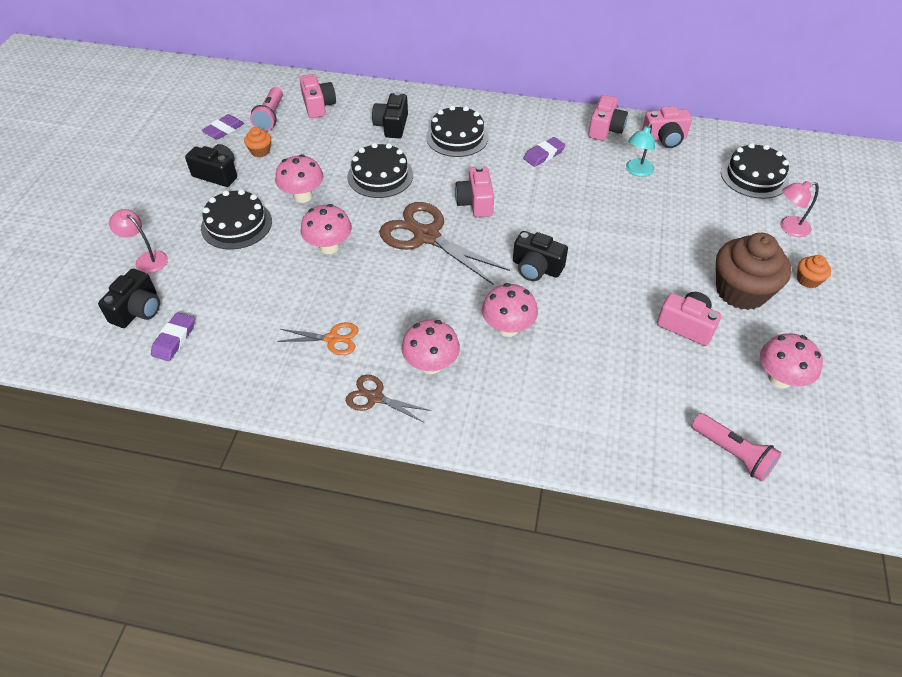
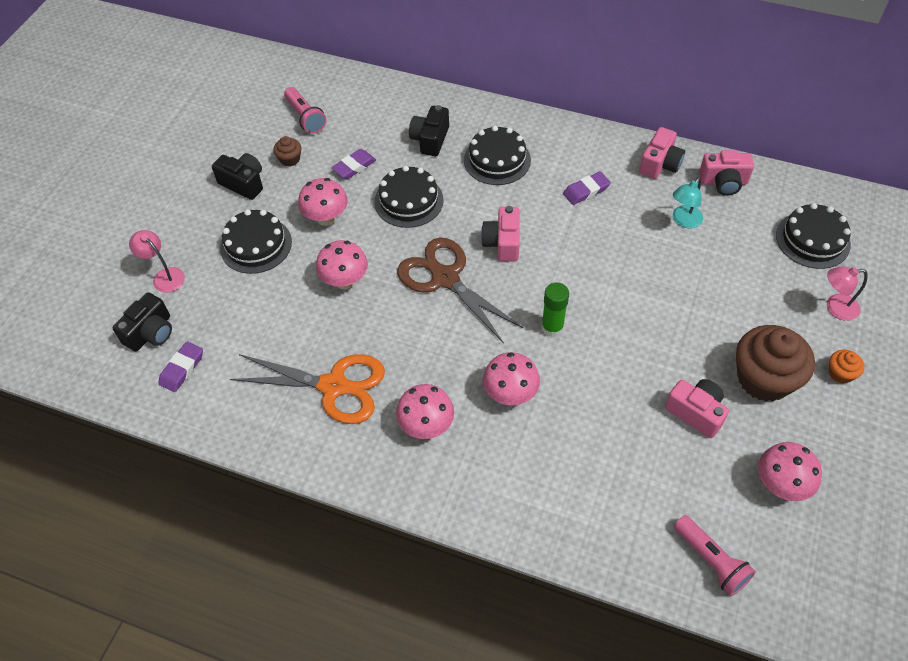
camera: 10 degrees right, 5 degrees up
(224, 130) = (256, 129): purple eraser -> purple eraser (354, 166)
(260, 151) = (290, 159): orange cupcake -> brown cupcake
(270, 117) = (305, 117): pink flashlight -> pink flashlight turned 45 degrees counterclockwise
(318, 105) = (357, 107): pink camera -> none
(332, 339) = (333, 386): orange scissors -> orange scissors, size x1.93
(375, 397) = (366, 455): brown scissors -> none
(536, 268) = (552, 328): black camera -> green glue stick

